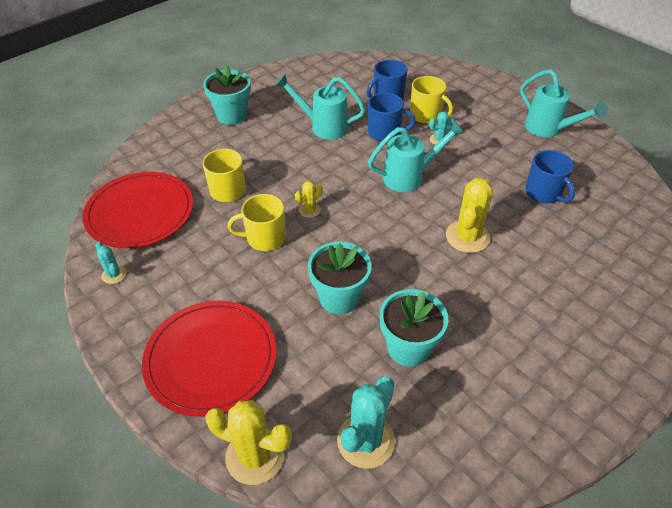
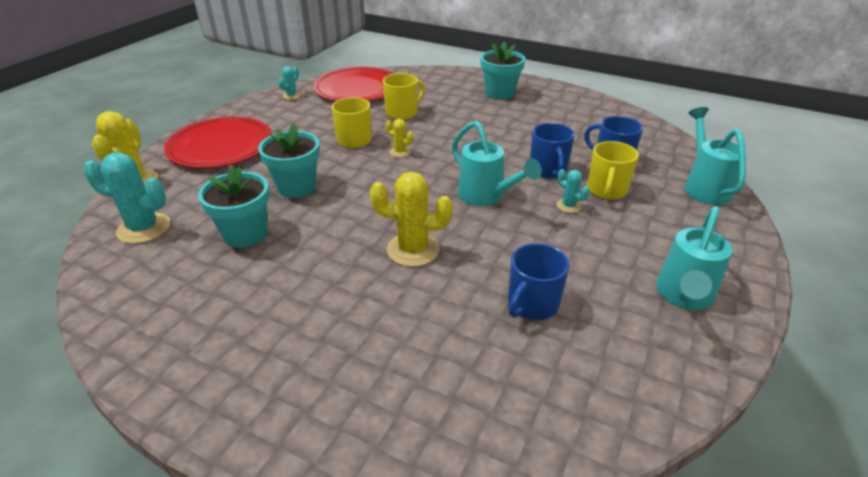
camera: 70 degrees right, 10 degrees down
(323, 126) = (525, 135): turquoise watering can -> turquoise watering can (704, 186)

